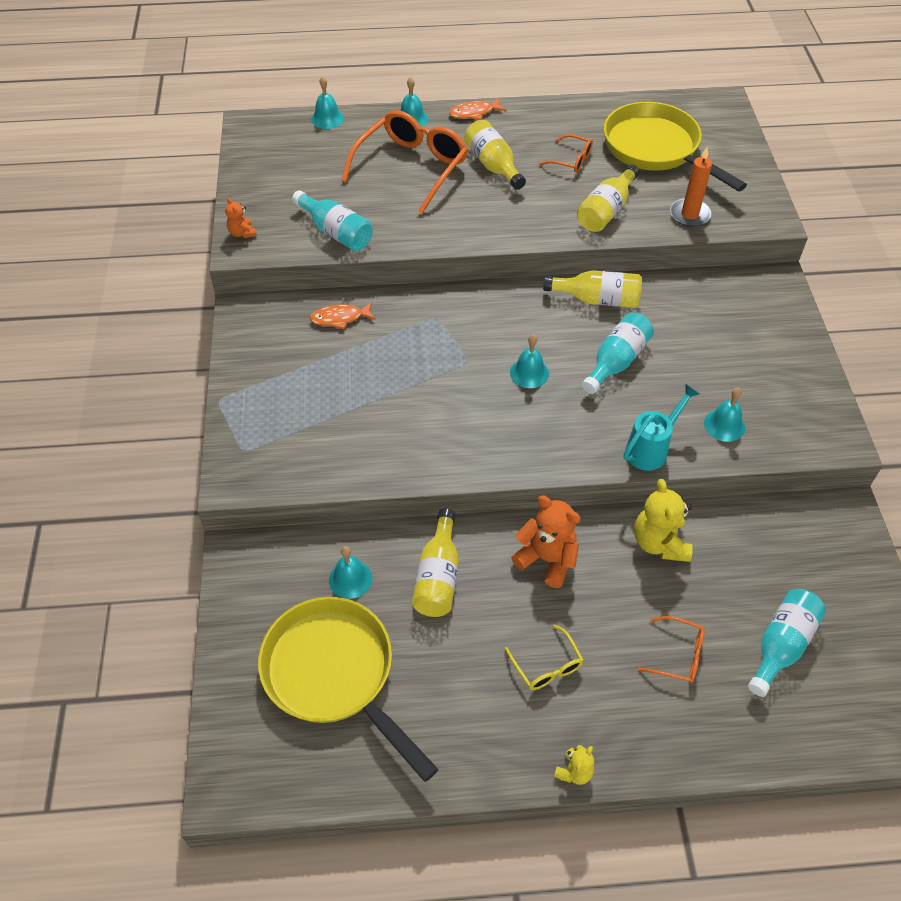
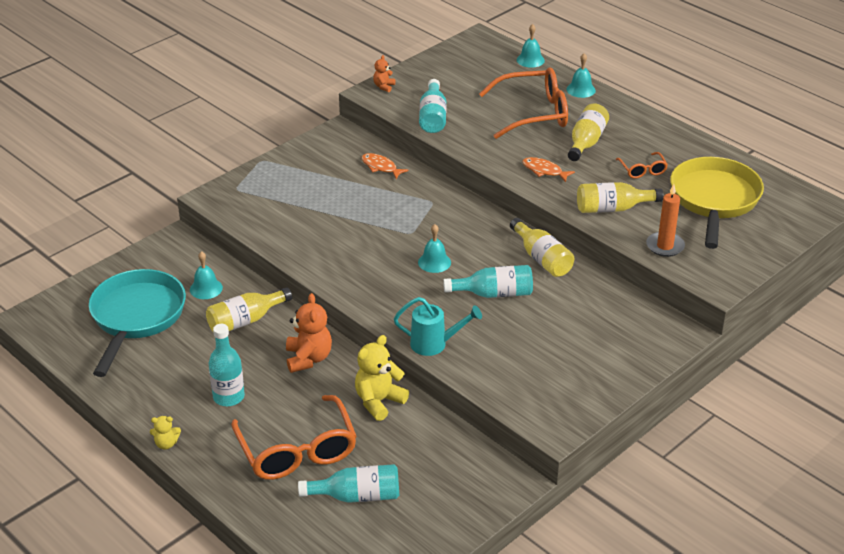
camera: 50 degrees right, 15 degrees down
(335, 674) = (136, 317): yellow pan -> turquoise pan
(474, 113) = (627, 109): orange fish -> orange fish (544, 171)
(546, 666) = (229, 397): yellow glasses -> turquoise bottle
(678, 655) = (297, 450): orange glasses -> orange glasses, size x2.13
(724, 425) = (499, 368): turquoise bell -> none

